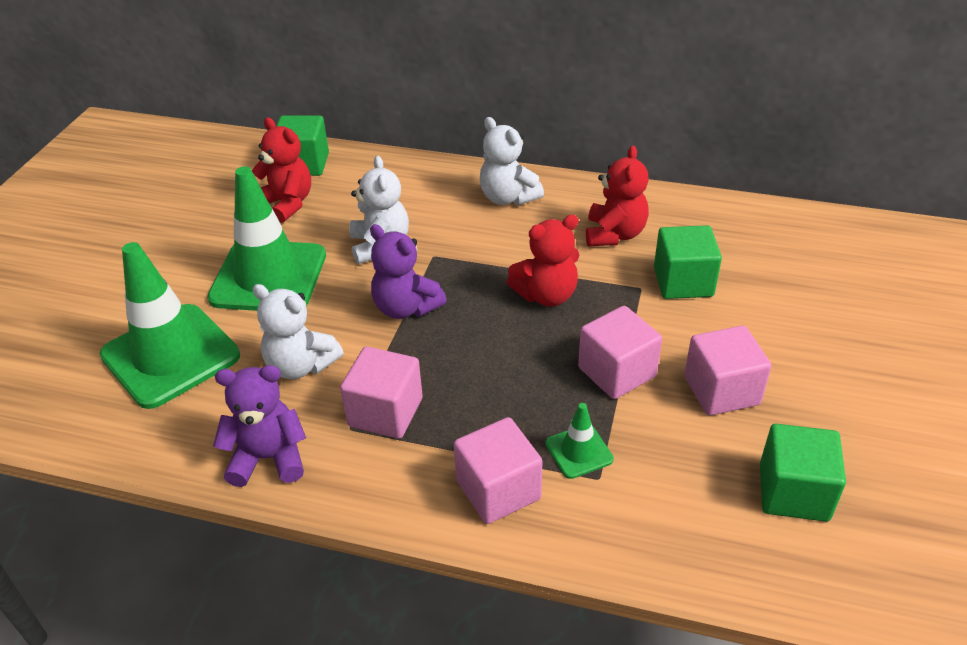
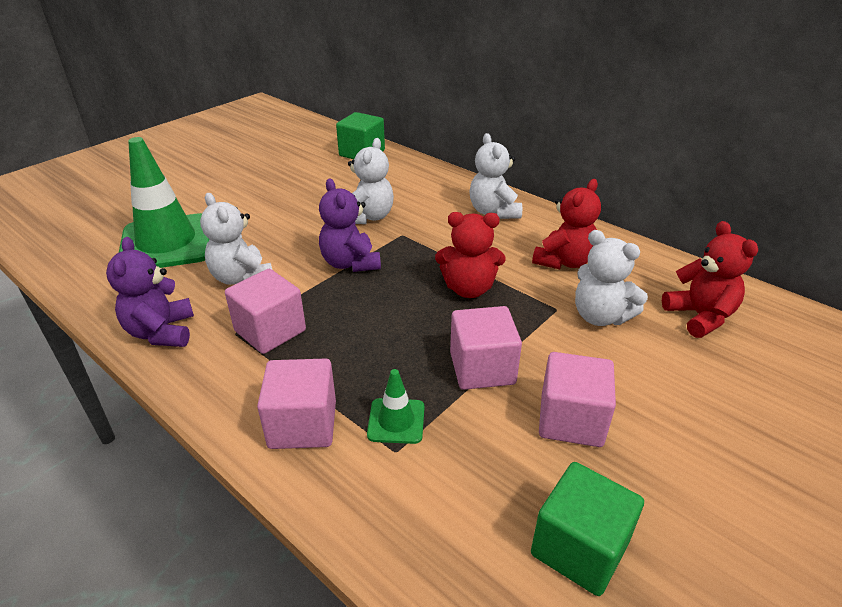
camera: 25 degrees right, 5 degrees down
(268, 458) = (161, 332): purple teddy bear -> purple teddy bear turned 120 degrees counterclockwise
(269, 277) = (274, 214): green traffic cone -> none
(286, 204) = (328, 174): red teddy bear -> red teddy bear (700, 316)
(683, 282) = (600, 316): green cube -> white teddy bear

